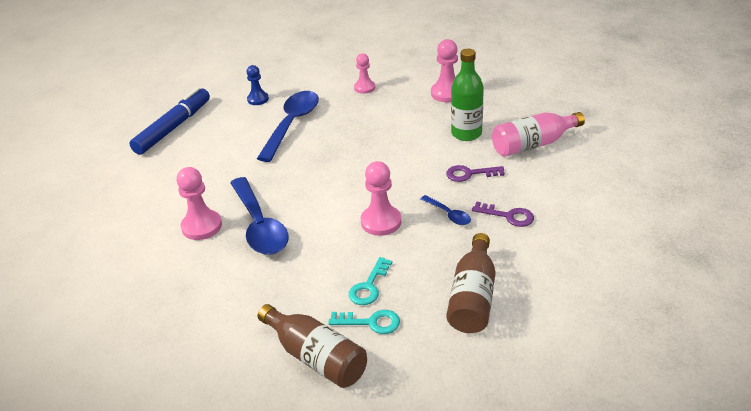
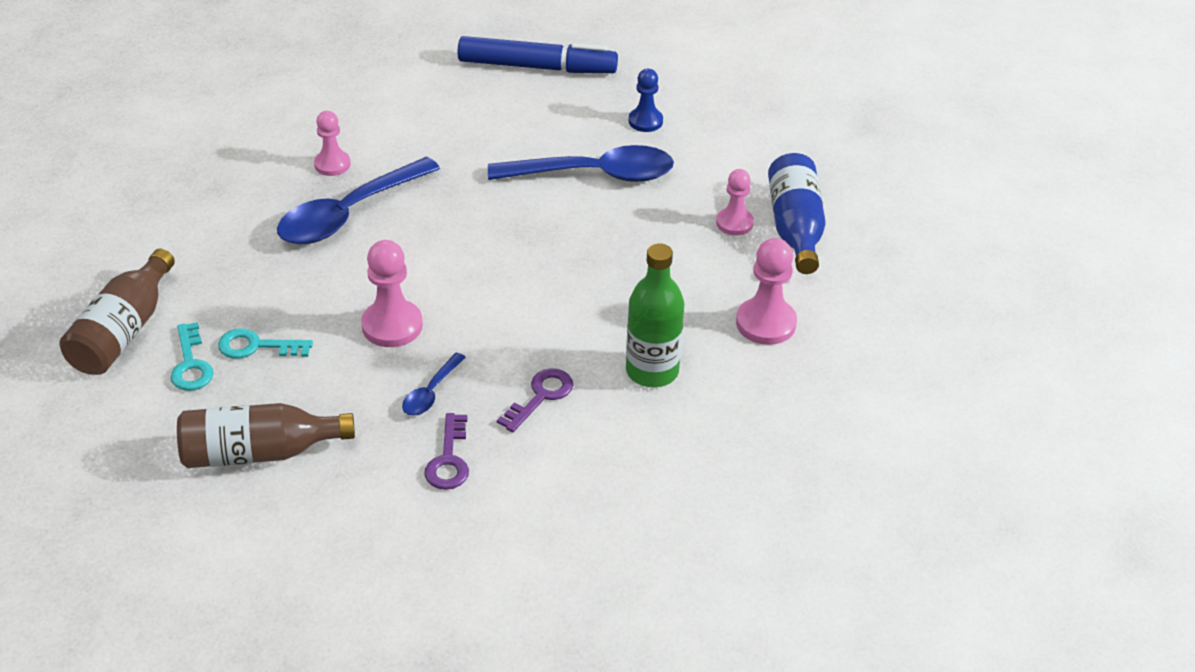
camera: 65 degrees right, 5 degrees up
(202, 226) = (332, 164): pink pawn -> pink pawn, size x0.66
(380, 71) = (795, 228): none -> blue bottle
(470, 174) = (540, 396): purple key -> purple key turned 60 degrees clockwise
(533, 144) = (654, 459): pink bottle -> none

